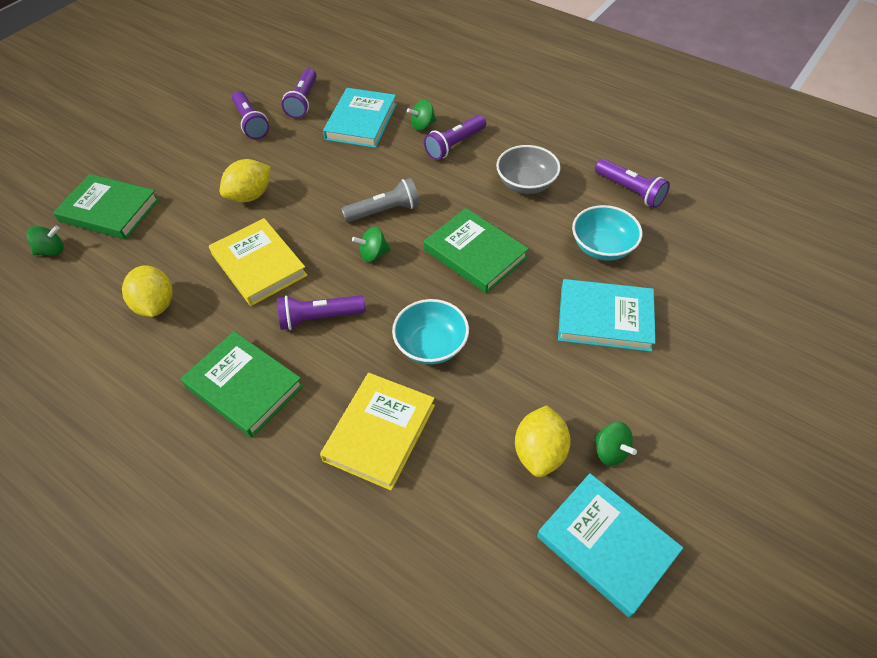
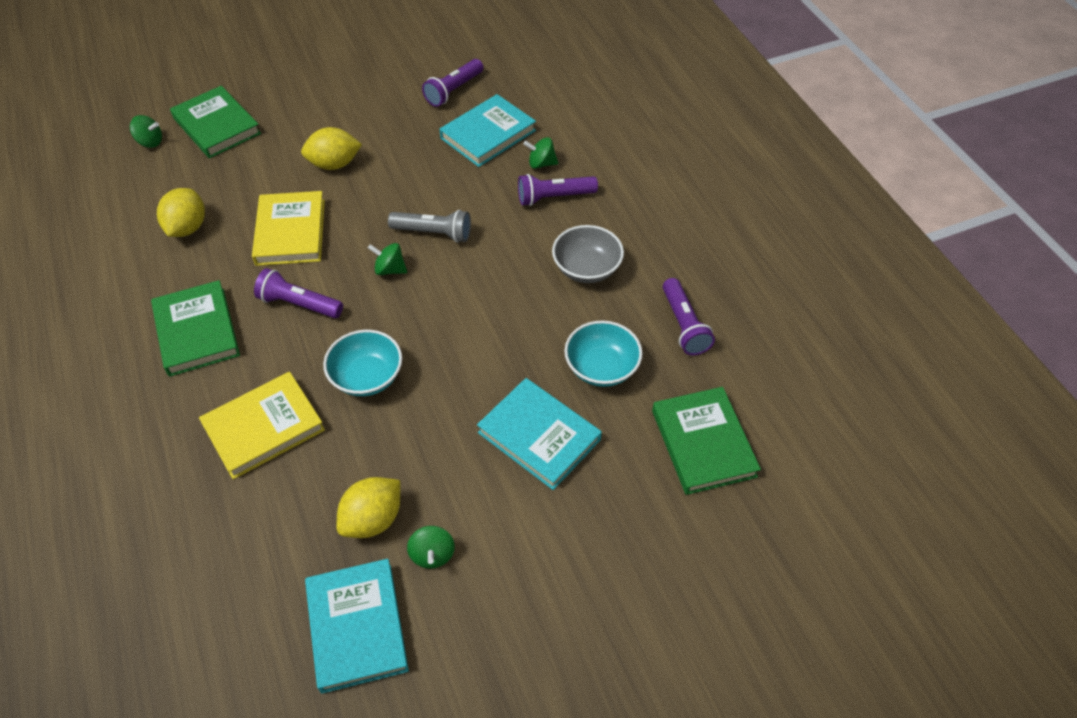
camera: 30 degrees right, 0 degrees up
(251, 123) = (391, 93): purple flashlight -> none
(475, 254) = (477, 314): green book -> green book (703, 443)

